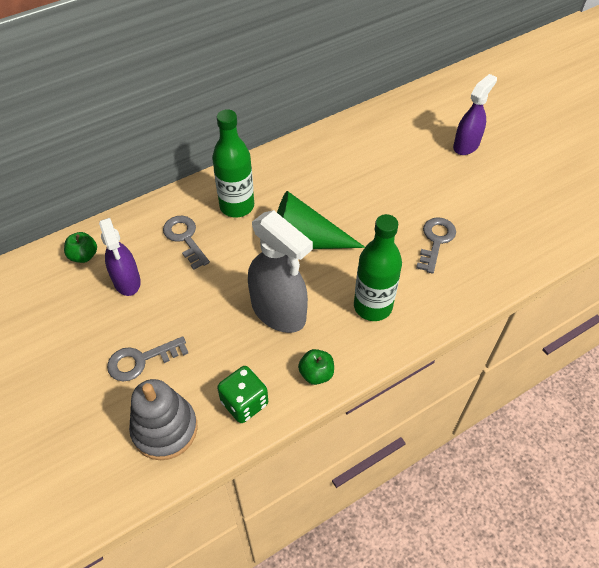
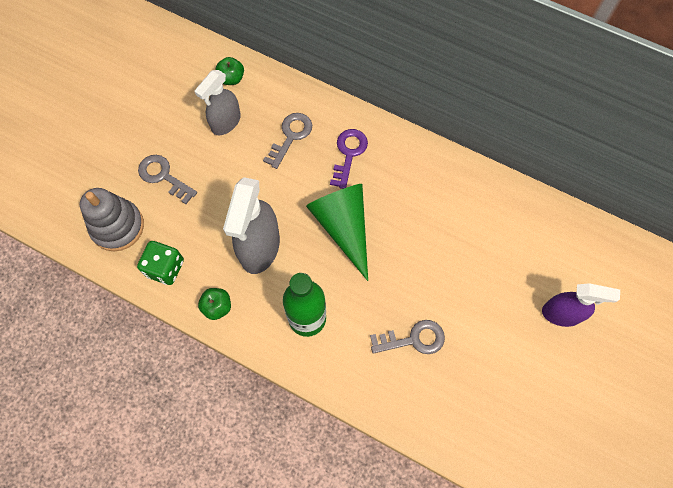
camera: 60 degrees right, 15 degrees up
(127, 281) = (226, 122): purple spray bottle -> grey spray bottle
(237, 206) = (348, 154): green bottle -> purple key

